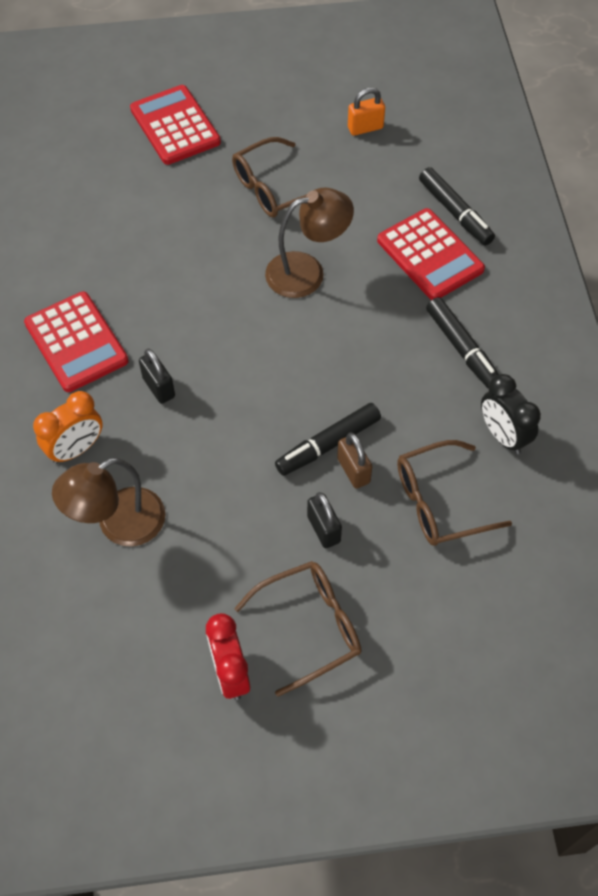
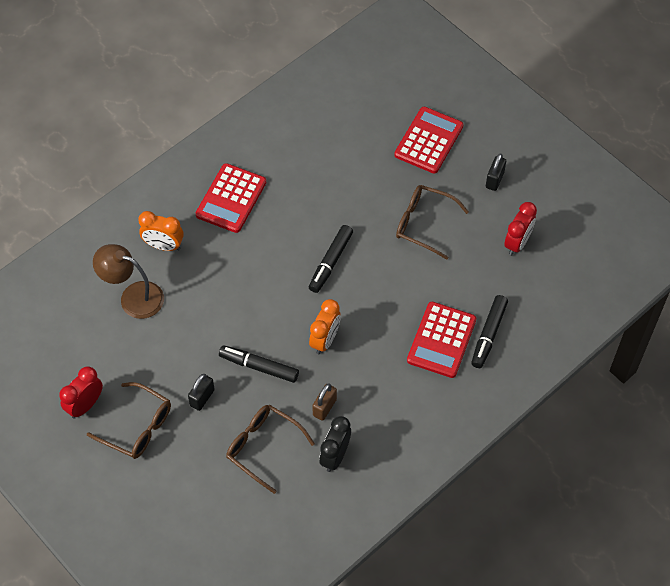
camera: 55 degrees right, 0 degrees up
(159, 387) = (232, 258): black padlock -> black padlock (494, 180)
(307, 272) = (373, 281): brown lamp -> none
(345, 359) = (325, 340): none -> orange clock
(353, 470) = (251, 390): brown padlock -> brown padlock (324, 407)
(365, 128) = (517, 243): orange padlock -> red clock
(462, 349) = (382, 398): black marker -> black marker (330, 262)

